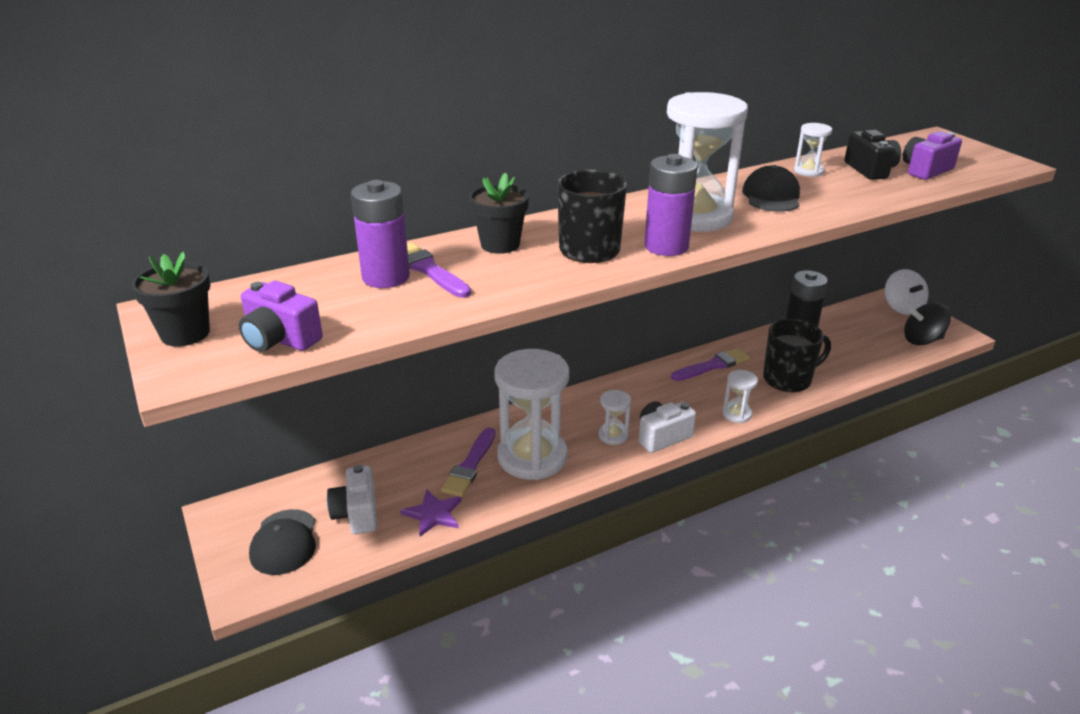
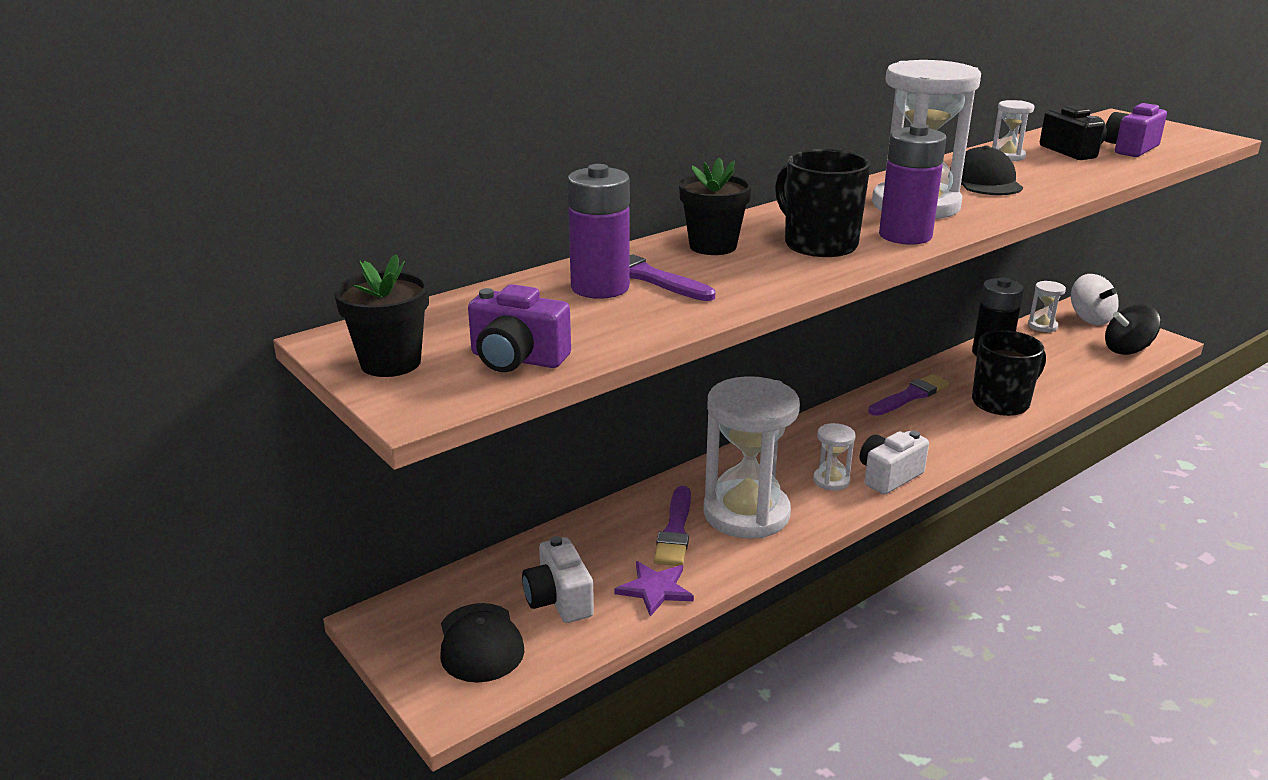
camera: 10 degrees left, 5 degrees down
(736, 414) = (962, 444): white hourglass -> white hourglass (1042, 326)

